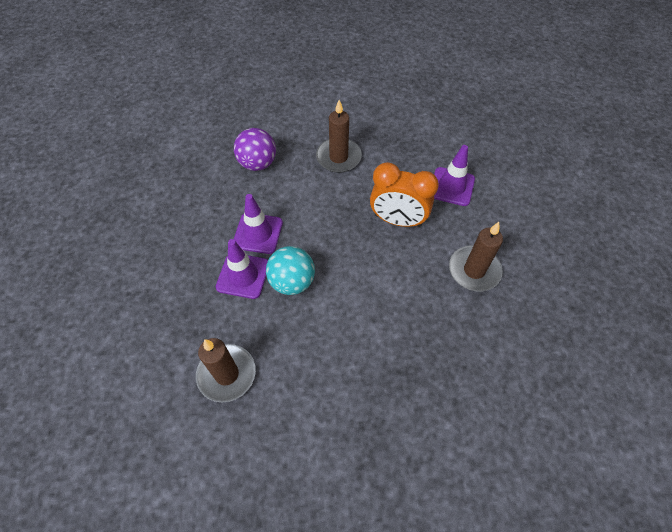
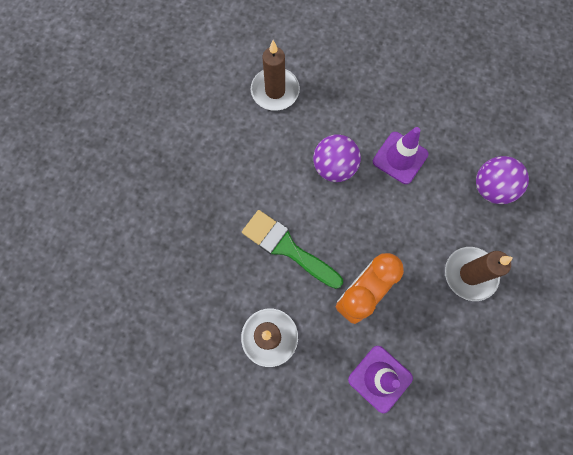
camera: 115 degrees right, 15 degrees up
(243, 275) = (359, 130): purple traffic cone -> none
(292, 282) = (334, 167): turquoise ball -> purple ball
(391, 289) = (287, 247): none -> green brush

